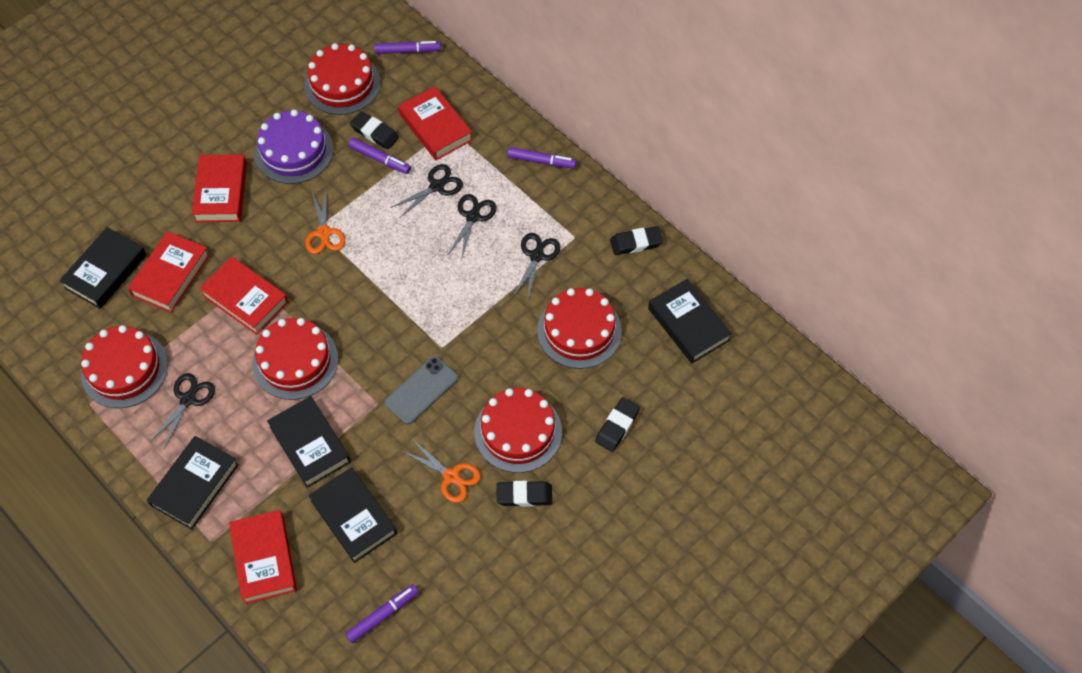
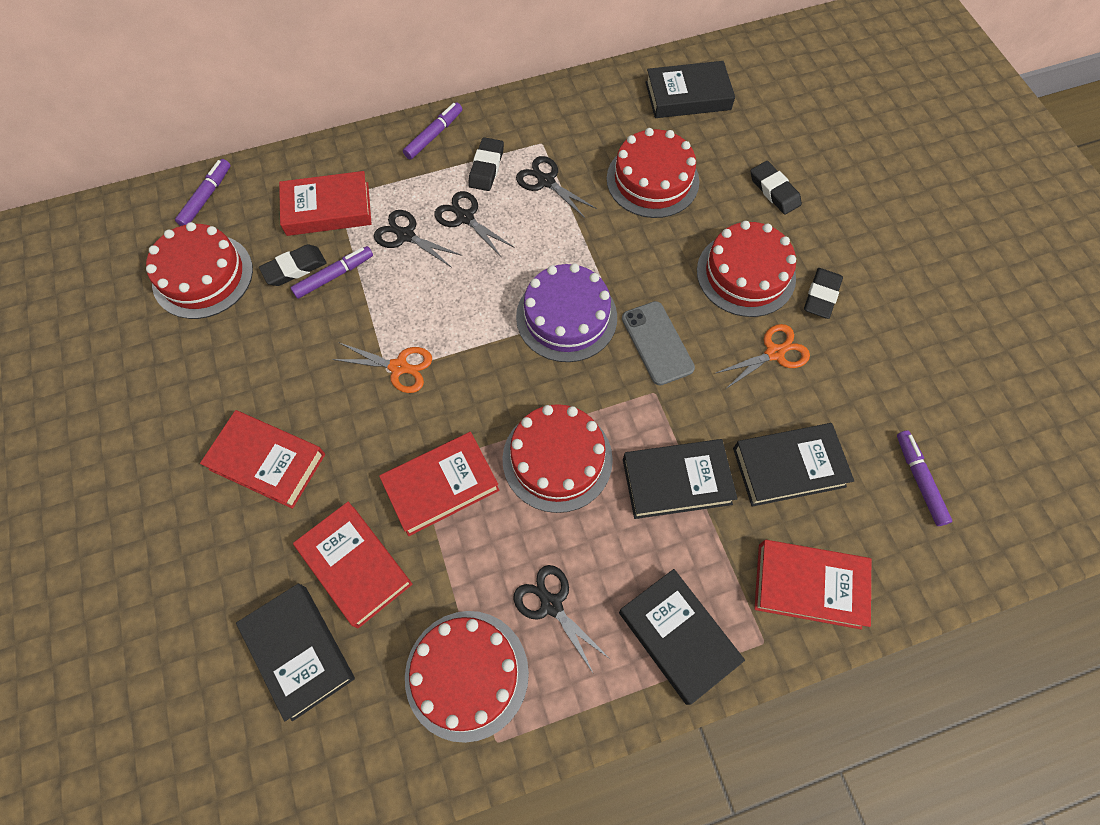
camera: 65 degrees left, 5 degrees up
(294, 151) = (262, 359): purple cake -> purple cake (566, 317)
(437, 186) = (405, 235): black scissors -> black scissors turned 45 degrees counterclockwise
(636, 243) = (576, 99): black eraser -> black eraser (486, 167)

